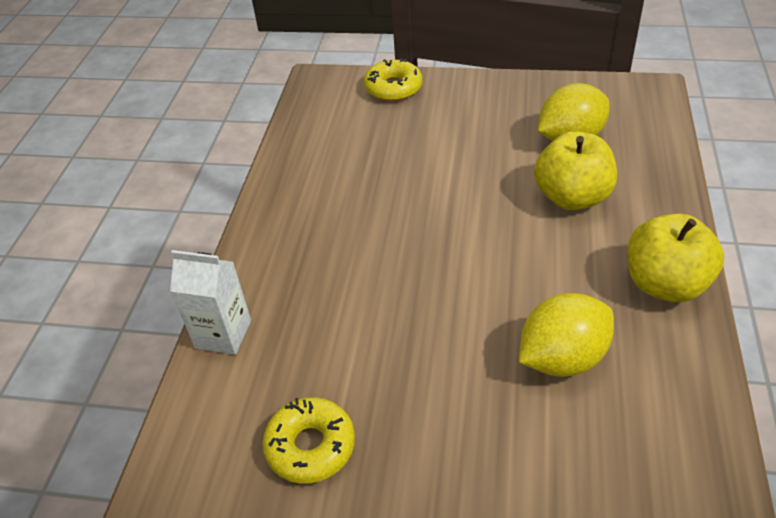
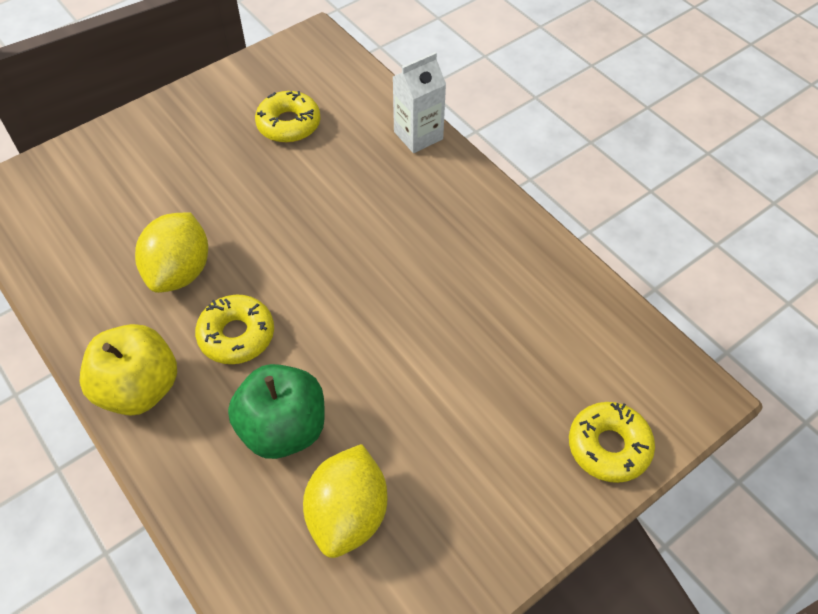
camera: 130 degrees right, 10 degrees up
(555, 273) = (237, 335): none -> yellow donut
(572, 197) = (283, 428): yellow apple -> green apple

